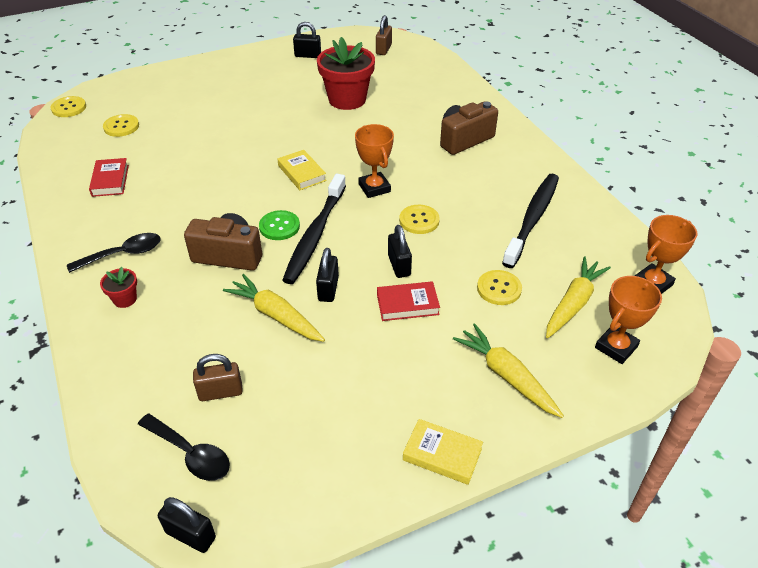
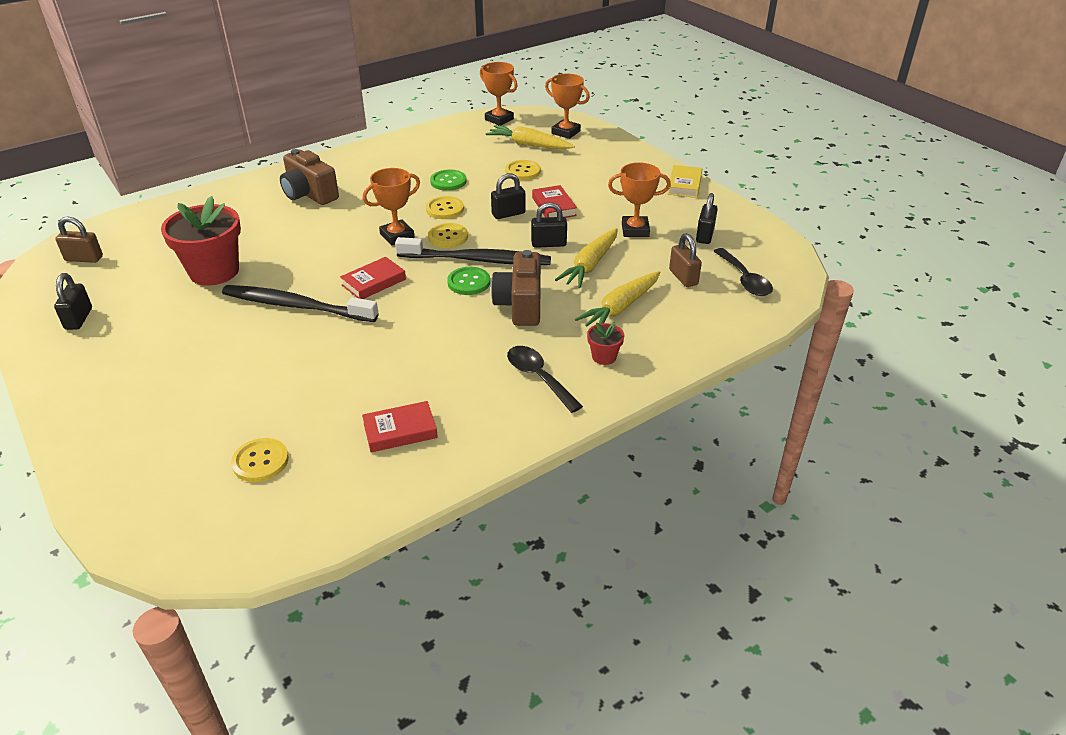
camera: 100 degrees left, 5 degrees down
(69, 108) = (190, 549): yellow button -> yellow button (448, 237)
(190, 454) = (744, 279): black spoon -> black spoon turned 135 degrees clockwise
(190, 535) = (802, 266): black padlock -> black padlock (705, 235)
(302, 173) = (374, 282): yellow book -> red book
(335, 369) = (635, 230): none -> orange trophy
(480, 227) = (448, 181): none -> green button
(506, 376) = (608, 166): yellow carrot -> yellow carrot (620, 308)
(532, 218) = (432, 160): black toothbrush -> black toothbrush (296, 306)

